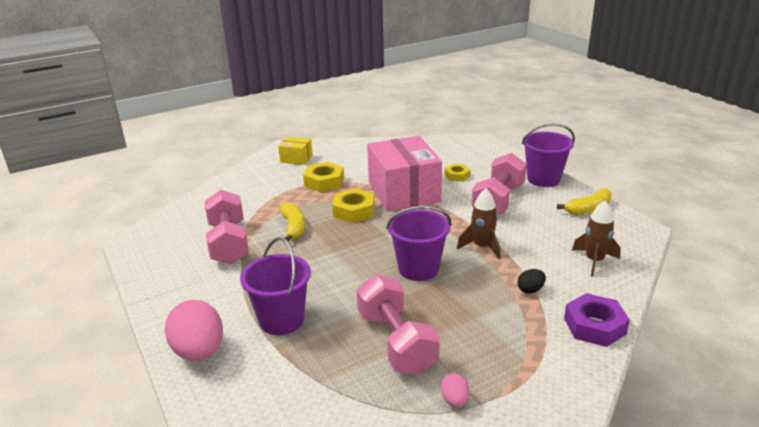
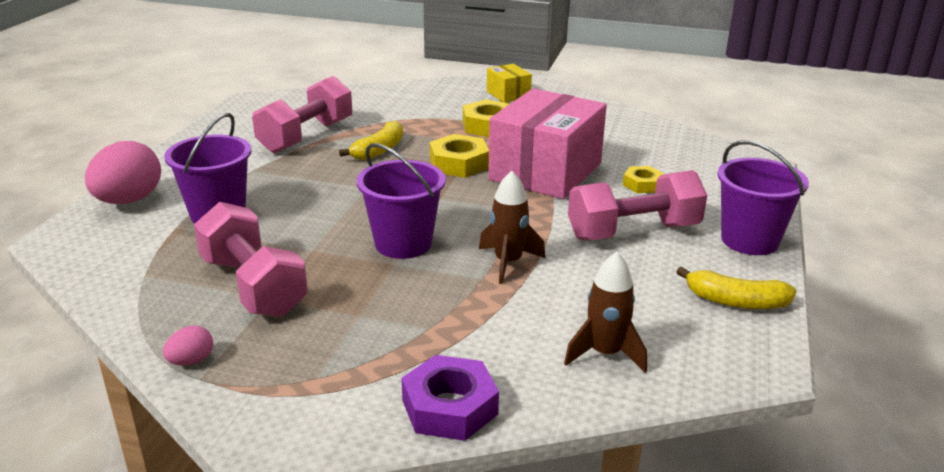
camera: 45 degrees right, 0 degrees up
(396, 342) = (253, 286): pink dumbbell -> pink dumbbell turned 60 degrees counterclockwise
(530, 290) = (464, 330): black egg -> none

